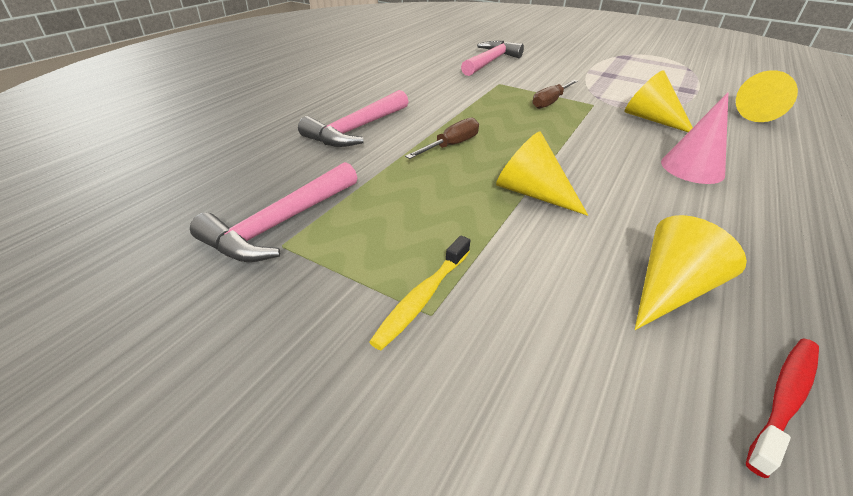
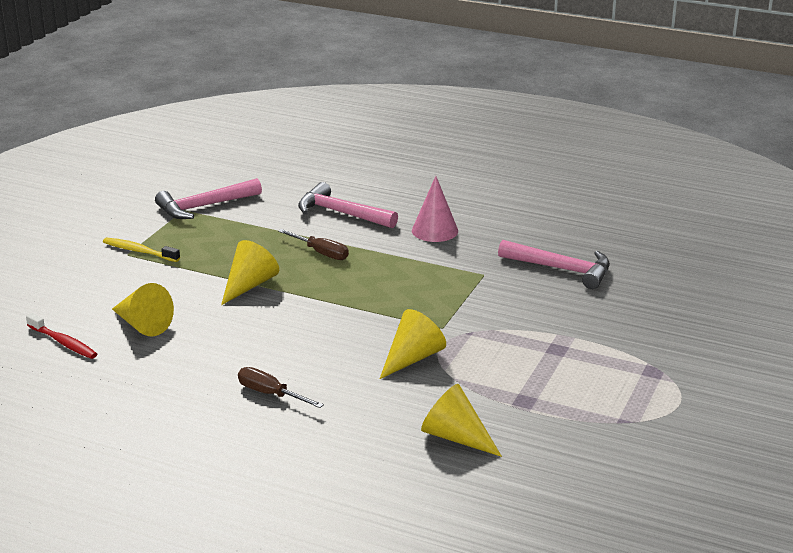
camera: 85 degrees right, 10 degrees down
(281, 223) = (204, 206): pink hammer -> pink hammer turned 60 degrees counterclockwise
(550, 102) = (439, 302): brown screwdriver -> brown screwdriver (270, 394)
(692, 168) = (302, 362): pink cone -> pink cone (435, 230)

